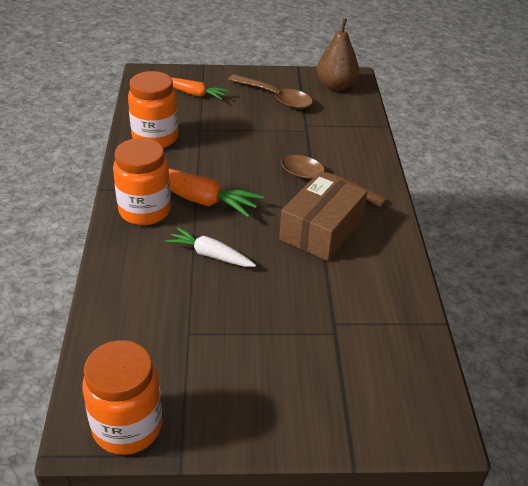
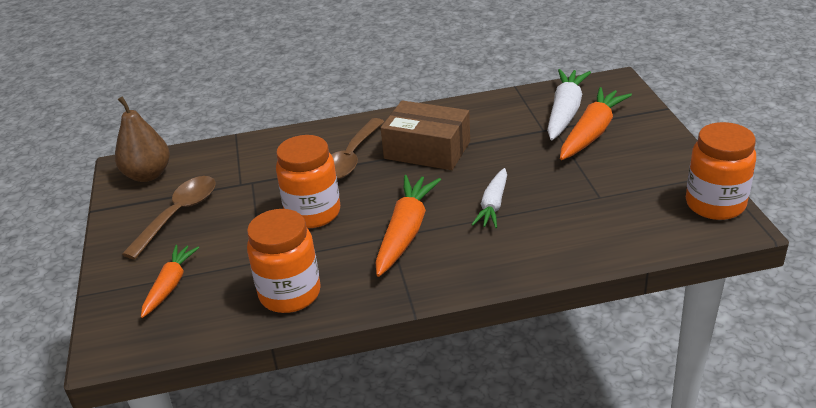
camera: 95 degrees left, 5 degrees down
(144, 211) = (442, 264): orange jar -> orange jar (313, 213)
(314, 364) = (592, 133): none -> orange carrot
(369, 352) = (565, 112): none -> white carrot

